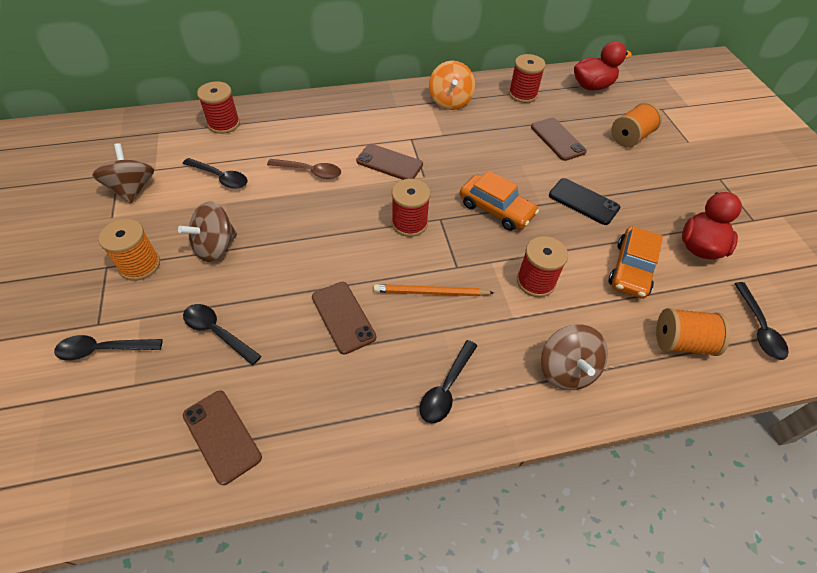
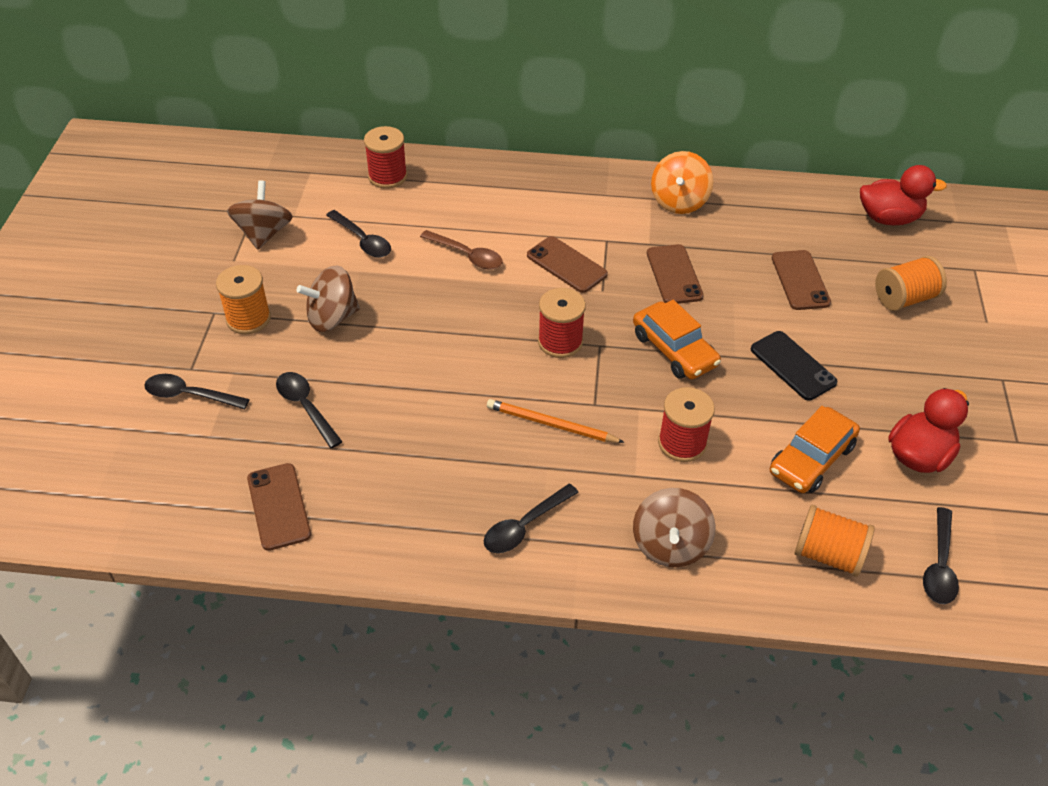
camera: 20 degrees right, 5 degrees down
(343, 317) = (443, 425): brown phone -> brown phone (674, 275)
(522, 94) = (783, 211): red spool -> none

